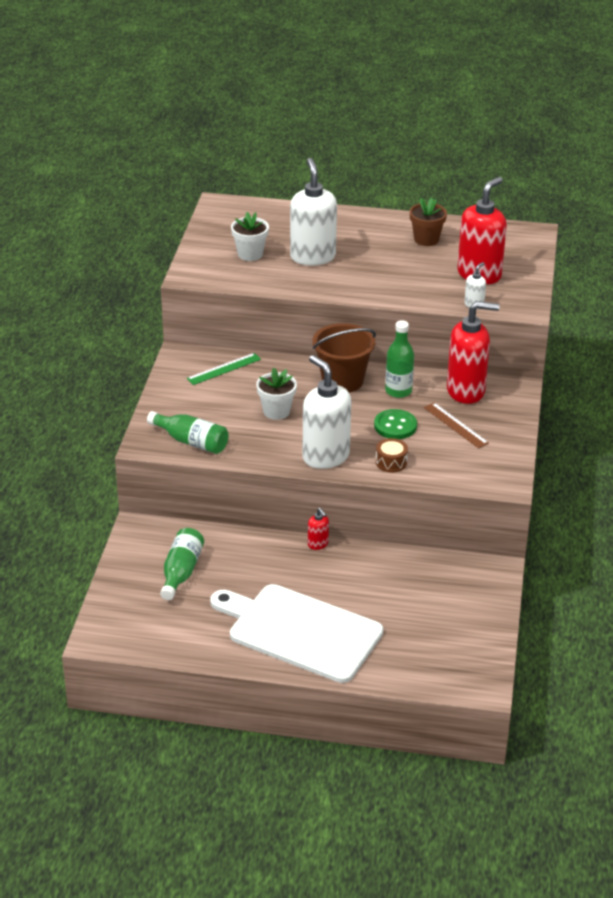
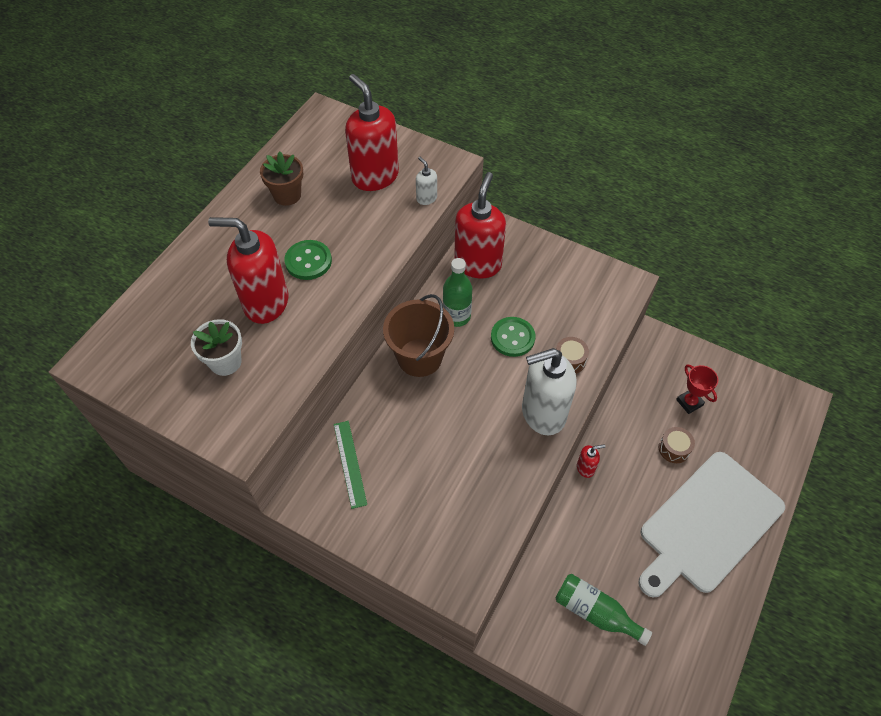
camera: 70 degrees left, 20 degrees up
(191, 442) = (475, 537): green bottle -> none
(276, 411) = (450, 435): white flower pot -> none
(312, 257) = (265, 303): white soap dispenser -> red soap dispenser
(365, 265) = (308, 261): none -> green button
(371, 599) = (674, 449): none -> brown drum
(432, 603) = (689, 402): none -> red trophy
(455, 425) = (528, 290): brown ruler -> none

